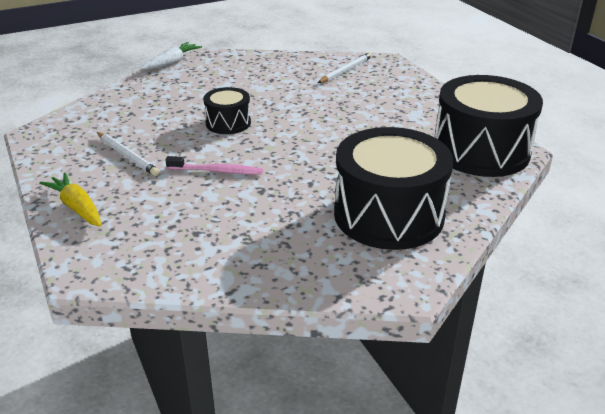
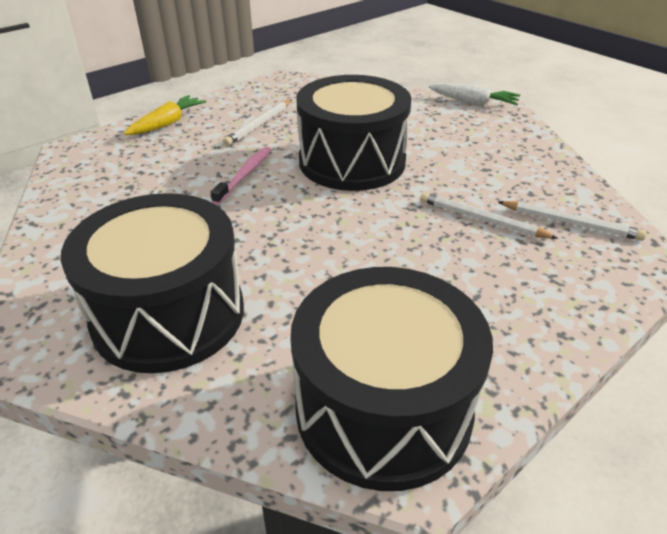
camera: 75 degrees right, 5 degrees up
(217, 171) = (245, 175): pink toothbrush -> pink toothbrush turned 150 degrees counterclockwise
(228, 123) = (352, 161): black drum -> black drum, size x1.97
(330, 93) = (482, 219): none -> white pencil

